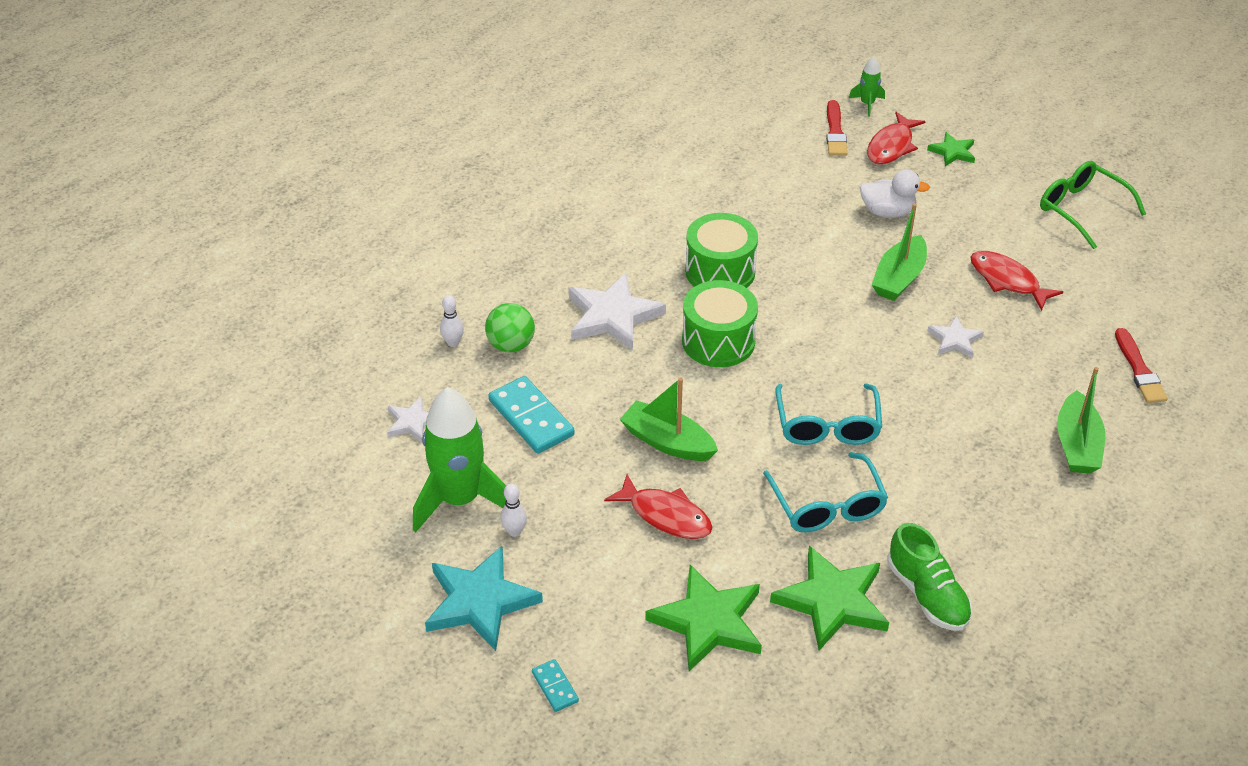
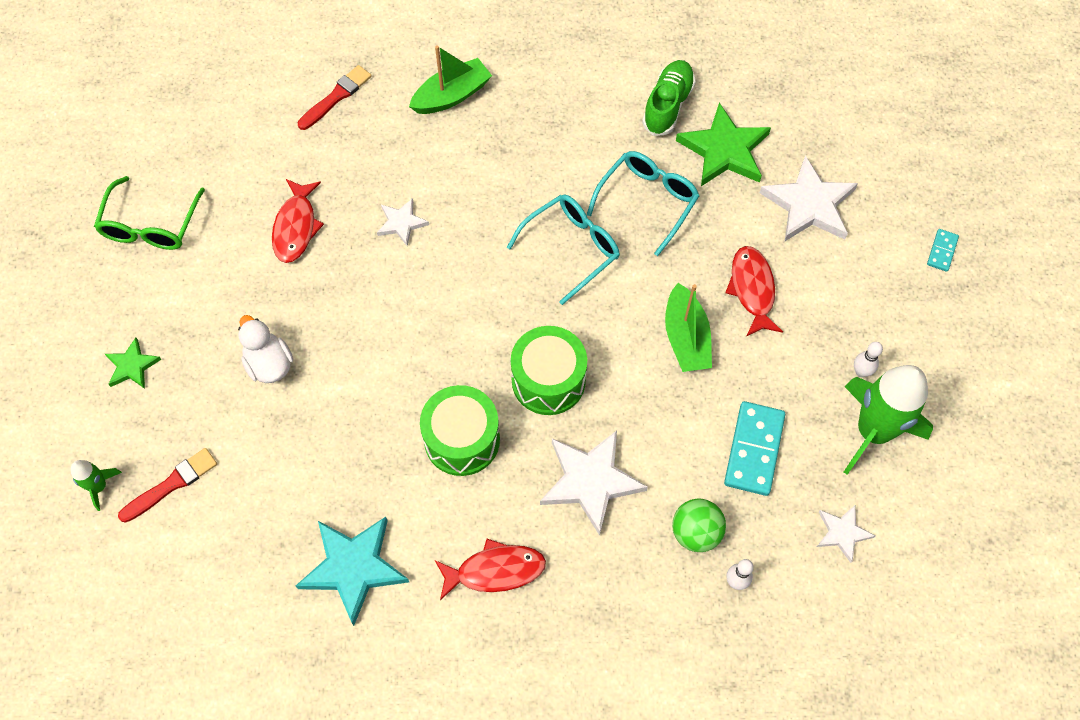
camera: 130 degrees left, 20 degrees up
(480, 601) = (933, 344): turquoise star -> turquoise star (354, 567)
(708, 621) = (809, 204): green star -> white star
(891, 146) = (160, 421): red fish -> red fish (495, 570)
(899, 278) = (356, 302): green boat -> none

